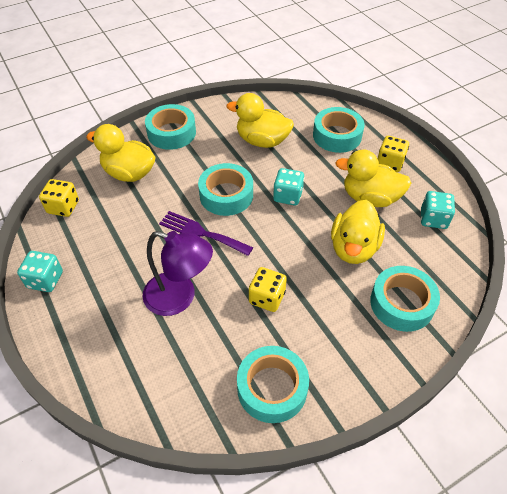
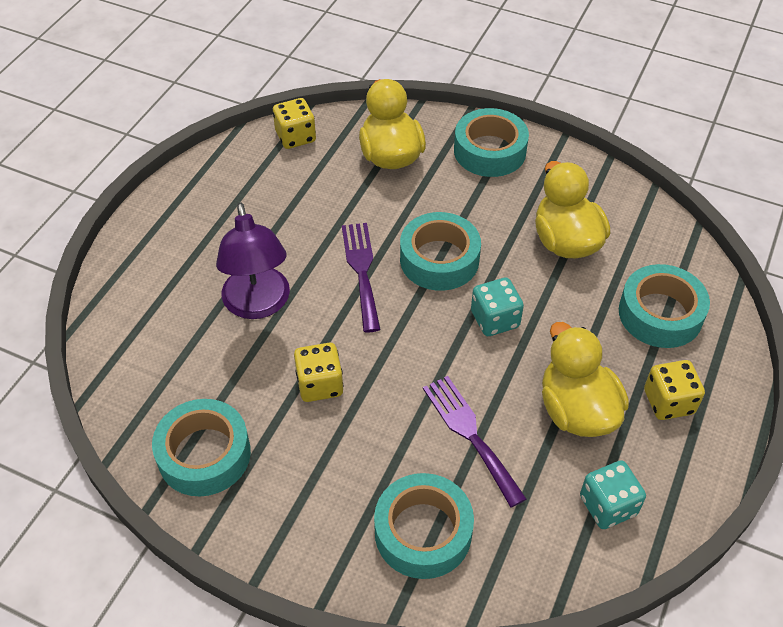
camera: 55 degrees right, 0 degrees up
(45, 280) = (196, 186): turquoise dice -> none
(353, 248) = (470, 434): yellow duck -> purple fork

